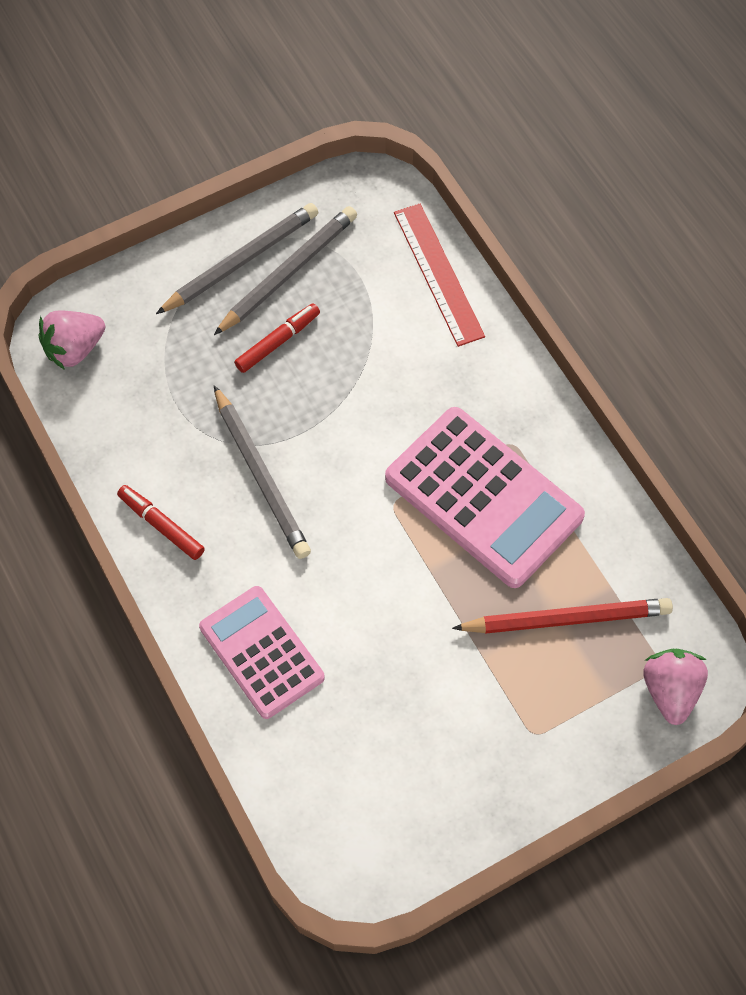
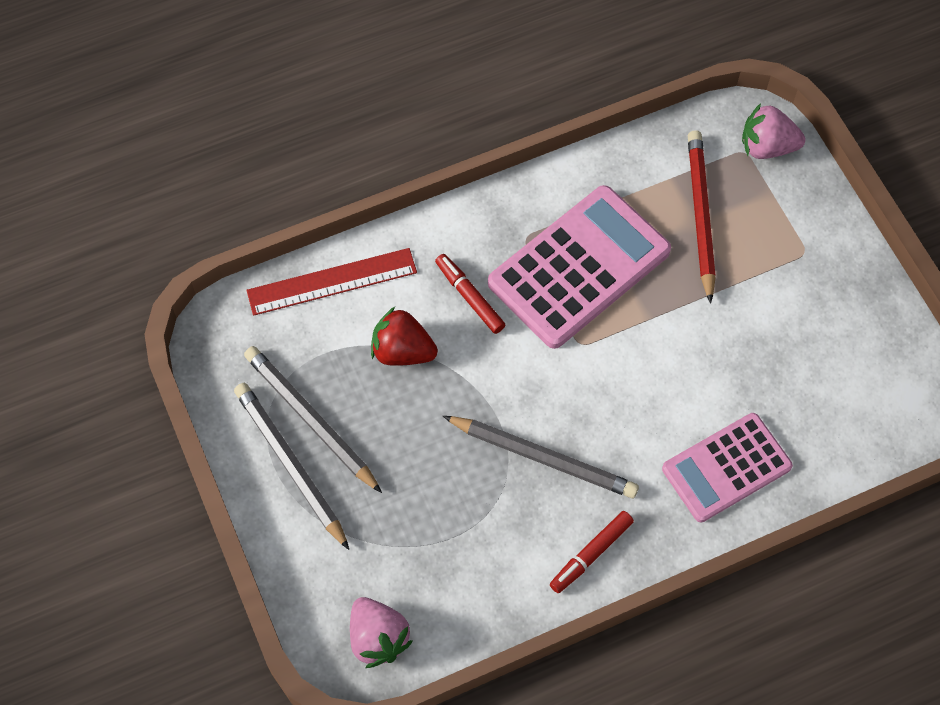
camera: 85 degrees left, 0 degrees up
(261, 476) = (543, 459): grey pencil -> grey pencil turned 45 degrees clockwise
(278, 342) = (392, 434): red marker -> red marker (469, 297)
(368, 342) = (402, 351): none -> red strawberry

